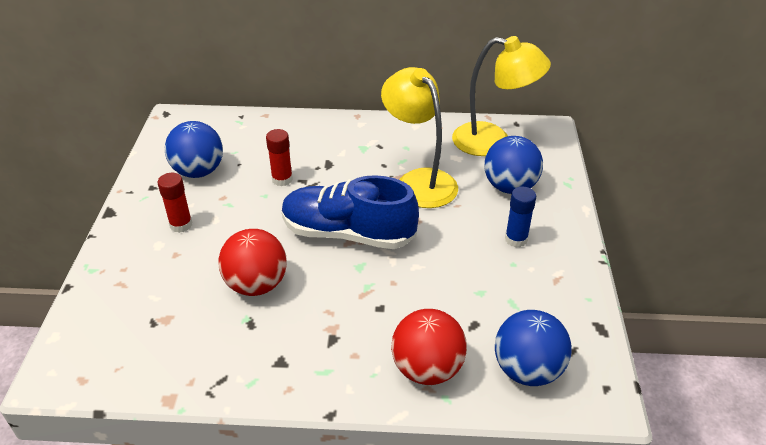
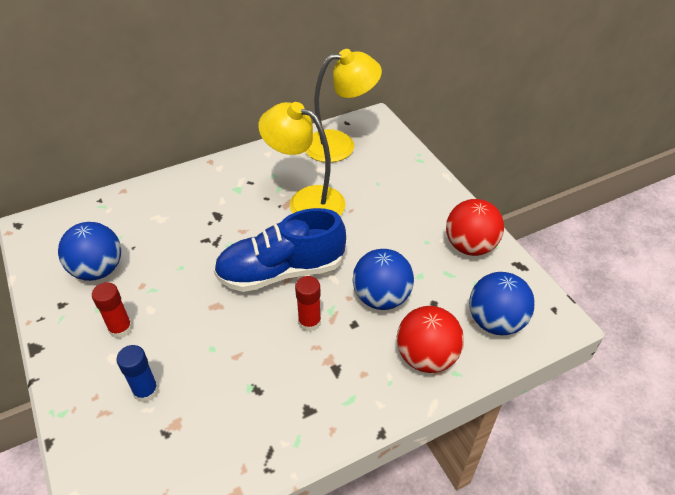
camera: 30 degrees left, 5 degrees up
(256, 284) = (236, 352): red ball -> red ball (470, 246)
(282, 179) = (186, 246): red glue stick -> red glue stick (309, 322)
(510, 187) = (380, 179): blue ball -> blue ball (381, 298)
(516, 239) = (415, 220): blue glue stick -> blue glue stick (146, 391)

